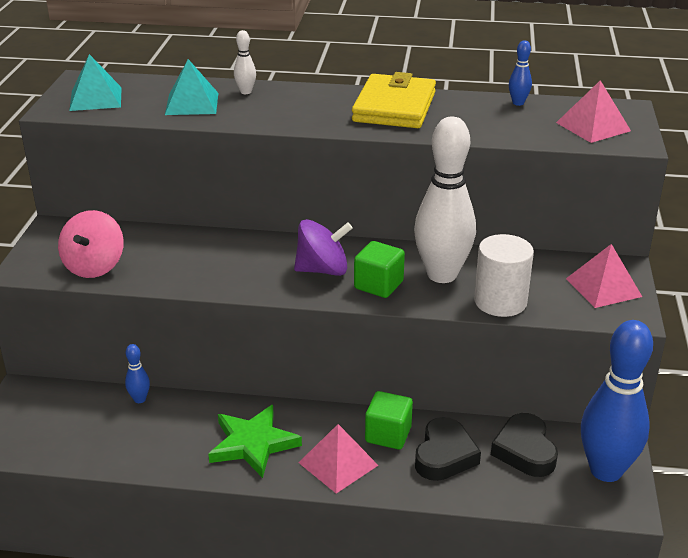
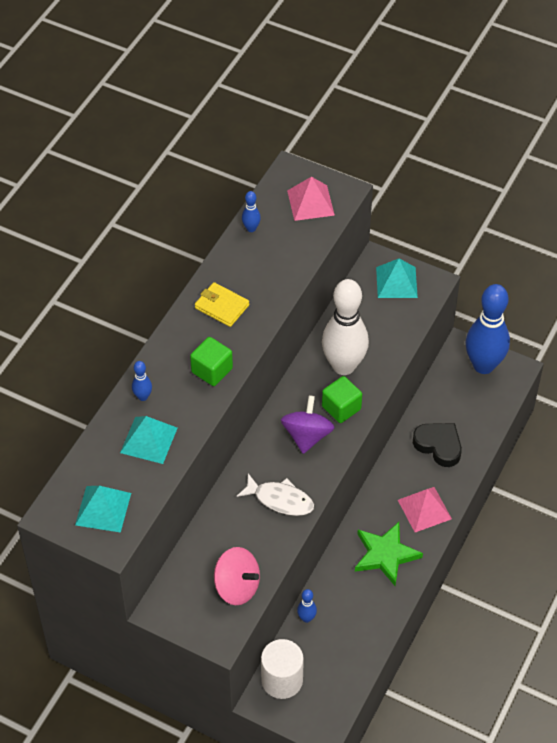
camera: 70 degrees left, 20 degrees up
(223, 270) = (280, 500): none -> white fish
(246, 92) = (143, 397): white bowling pin -> blue bowling pin
(388, 434) = (406, 471): green cube -> green cube (212, 370)
(394, 107) = (222, 306): yellow wallet -> yellow wallet, size x0.59
(500, 302) = (390, 345): white cylinder -> white cylinder (282, 680)
(524, 450) = (450, 400): black heart -> none
(603, 287) = (396, 282): pink pyramid -> turquoise pyramid

